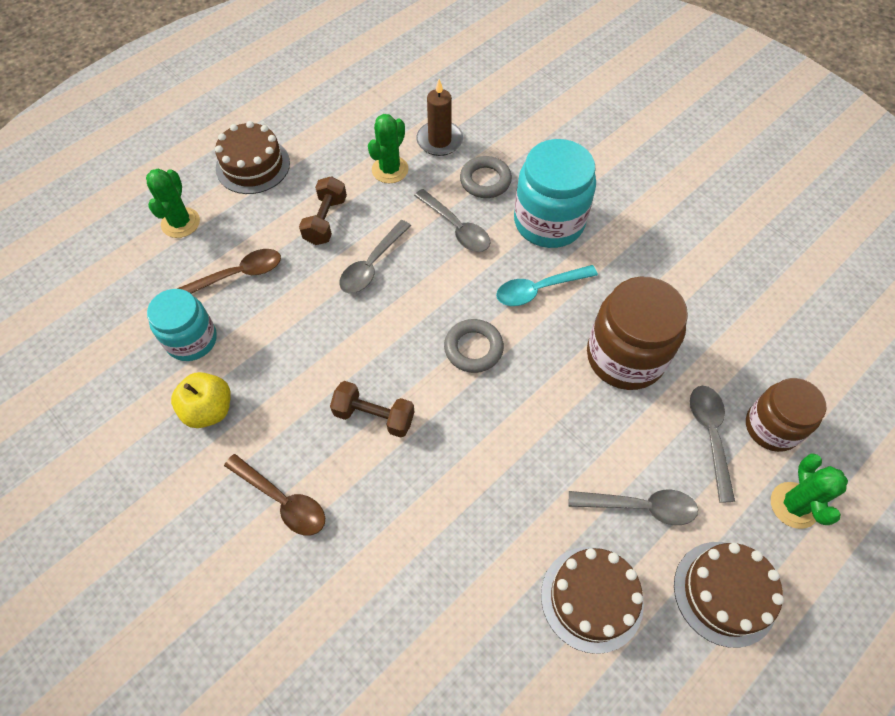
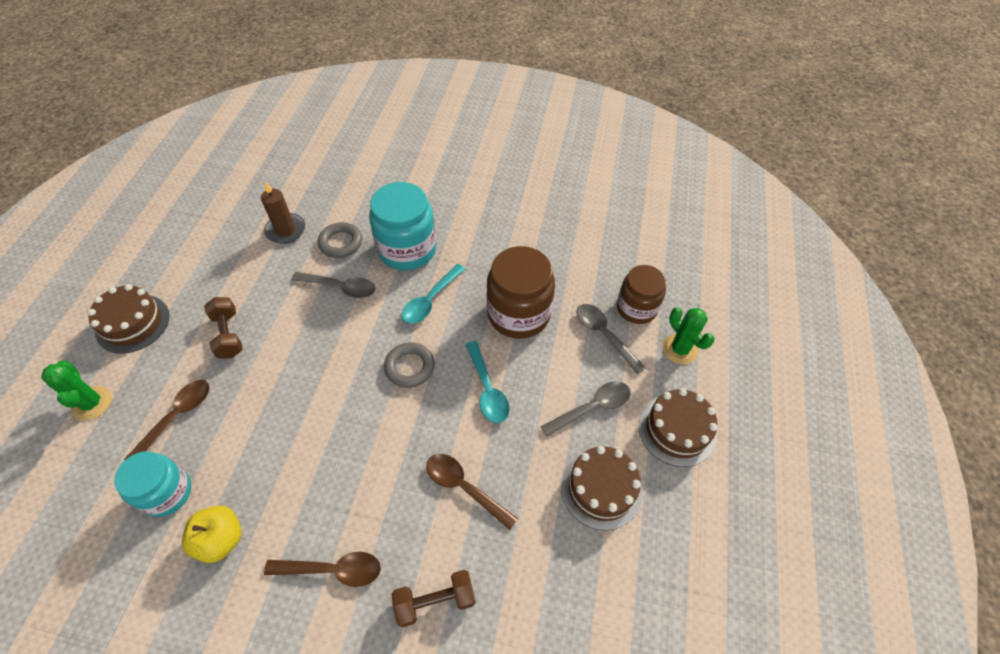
camera: 35 degrees left, 5 degrees down
(372, 265) = (290, 348): grey spoon -> none
(374, 416) = (366, 460): brown dumbbell -> brown dumbbell (435, 601)
(390, 170) = (258, 270): green cactus -> none
(450, 503) = (464, 487): none -> brown spoon
(538, 417) = (487, 389): none -> turquoise spoon

